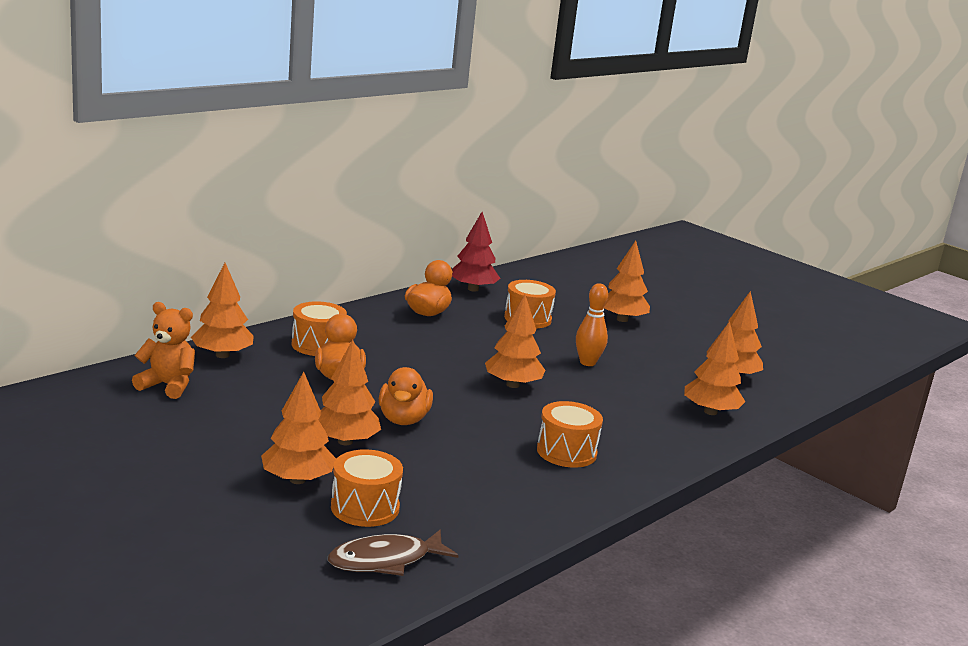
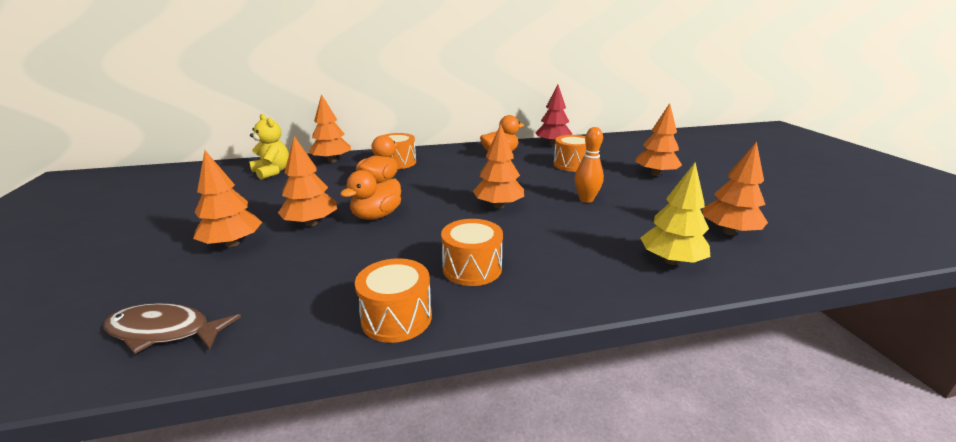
camera: 35 degrees right, 5 degrees up
(167, 385) = (272, 172): orange teddy bear -> yellow teddy bear
(365, 507) = (236, 277): orange drum -> orange drum (396, 318)
(710, 412) = (671, 260): orange tree -> yellow tree

